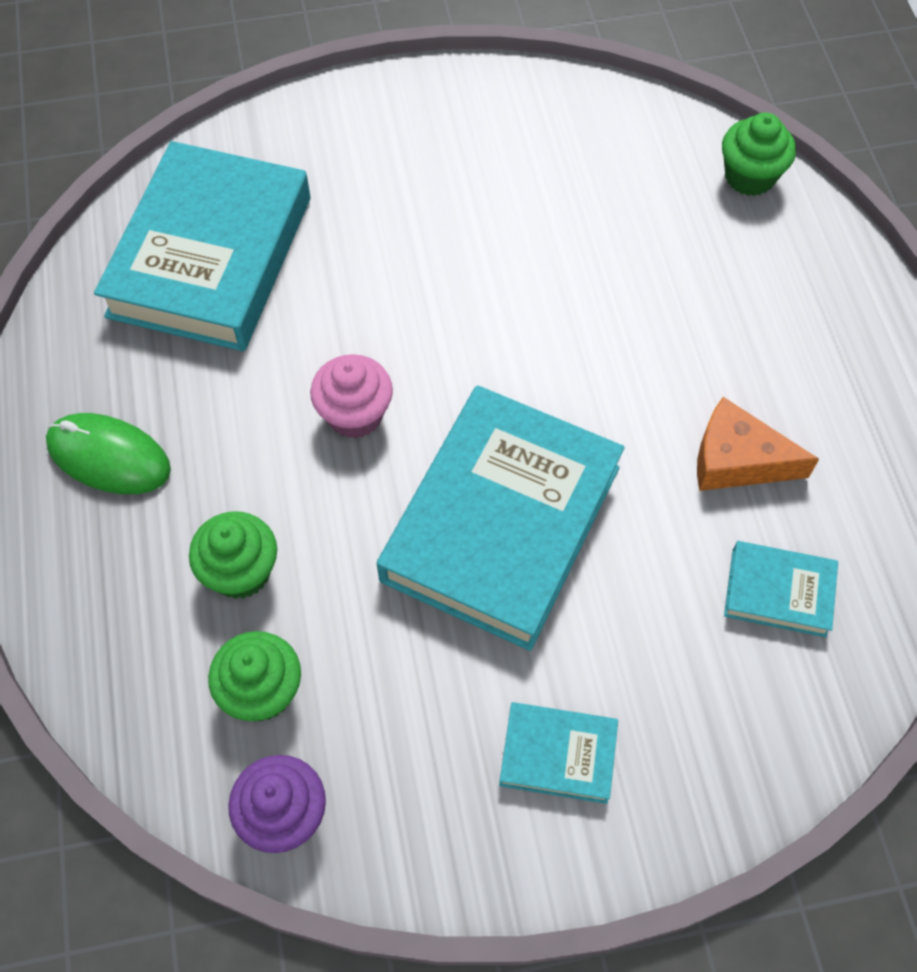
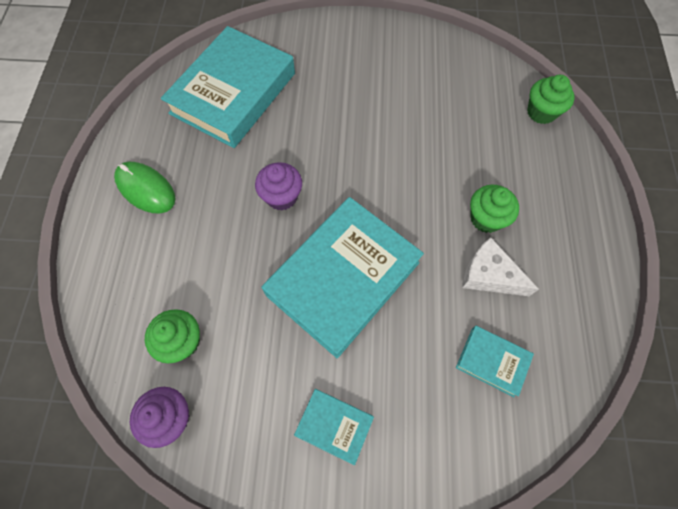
camera: 15 degrees right, 5 degrees up
(241, 571) = (193, 270): green cupcake -> green cupcake (486, 218)
(355, 414) = (281, 196): pink cupcake -> purple cupcake
(737, 460) = (489, 275): orange cheese -> white cheese

